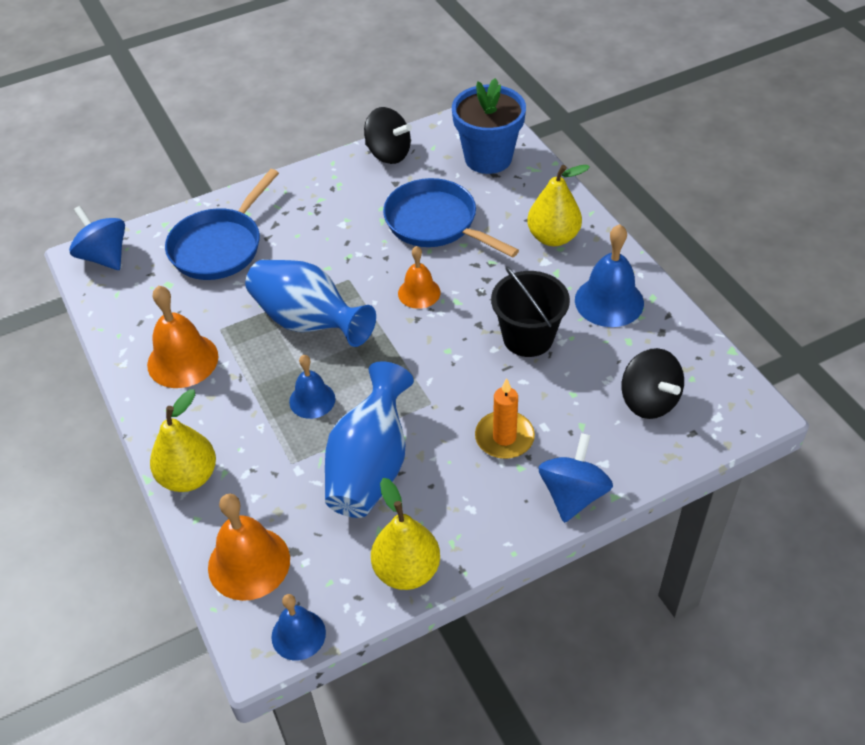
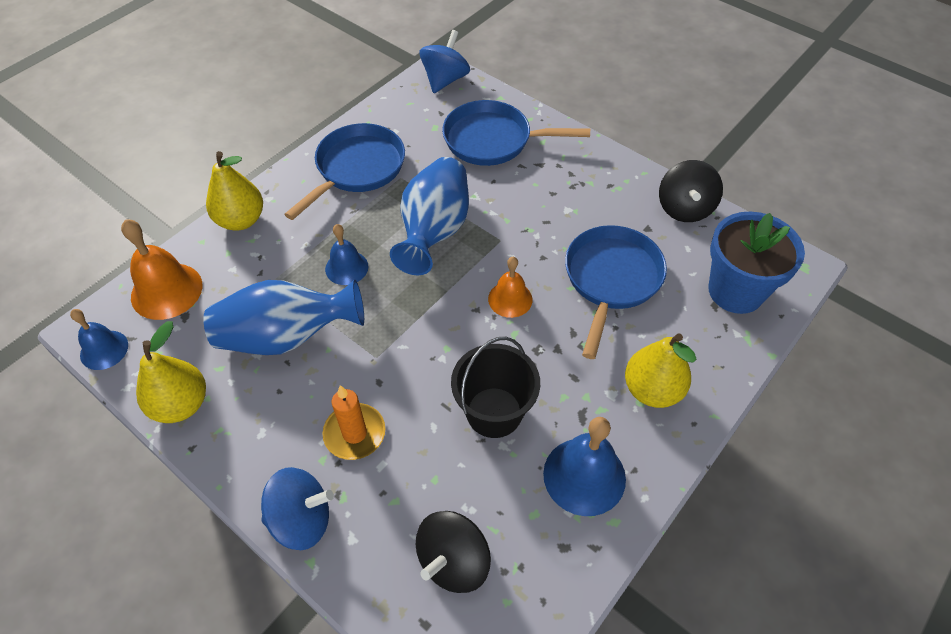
camera: 65 degrees right, 5 degrees up
(182, 360) = (357, 169): orange bell -> blue pan

